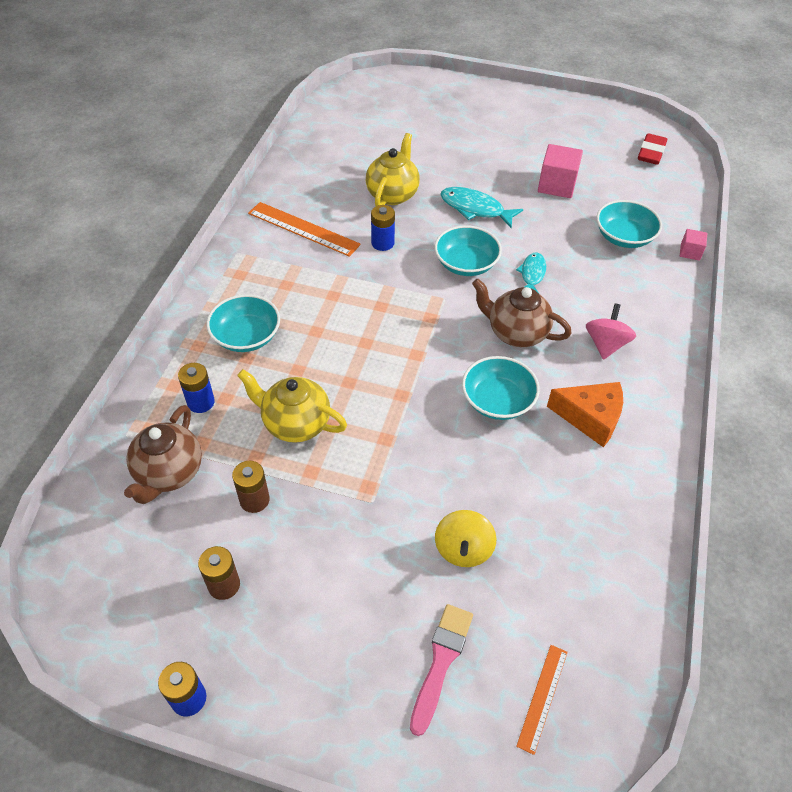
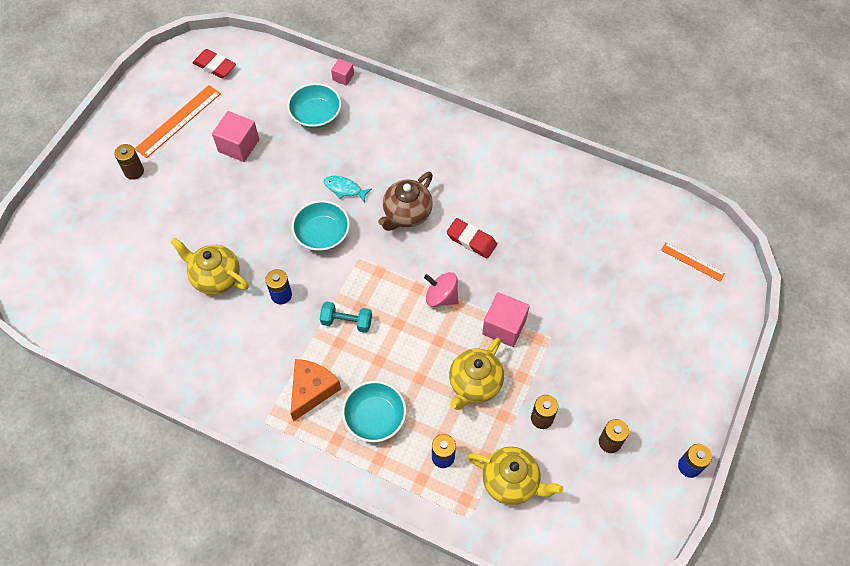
camera: 80 degrees left, 10 degrees up
(169, 473) = (511, 482): brown teapot -> yellow teapot
(303, 229) = (245, 360): orange ruler -> orange ruler (178, 121)
(360, 298) = (346, 322): none -> turquoise dumbbell
(379, 447) = (504, 327): none -> pink cube
(441, 662) = (669, 312): pink brush -> none
(463, 549) = (592, 286): yellow spinning top -> none
(475, 209) = (254, 214): turquoise fish -> none
(497, 401) = (471, 240): turquoise bowl -> red eraser
(498, 123) = (134, 171): none -> brown battery
(590, 418) = (494, 186): orange cheese -> orange cheese (312, 390)
(605, 344) = (428, 158): pink spinning top -> pink spinning top (441, 297)

